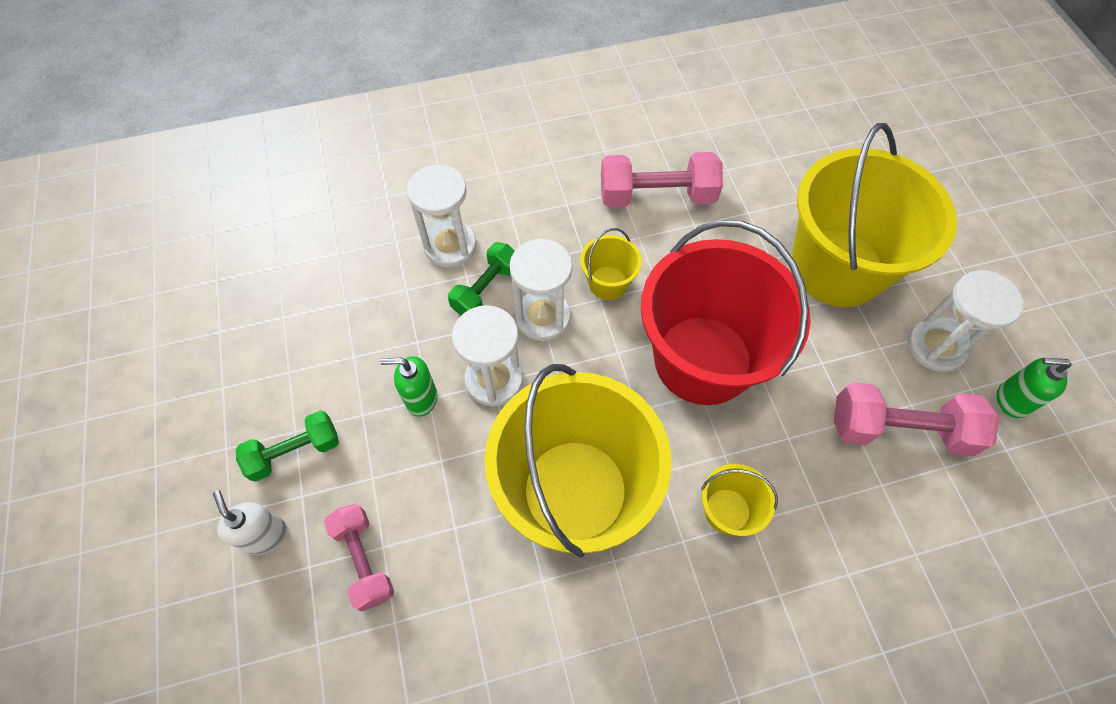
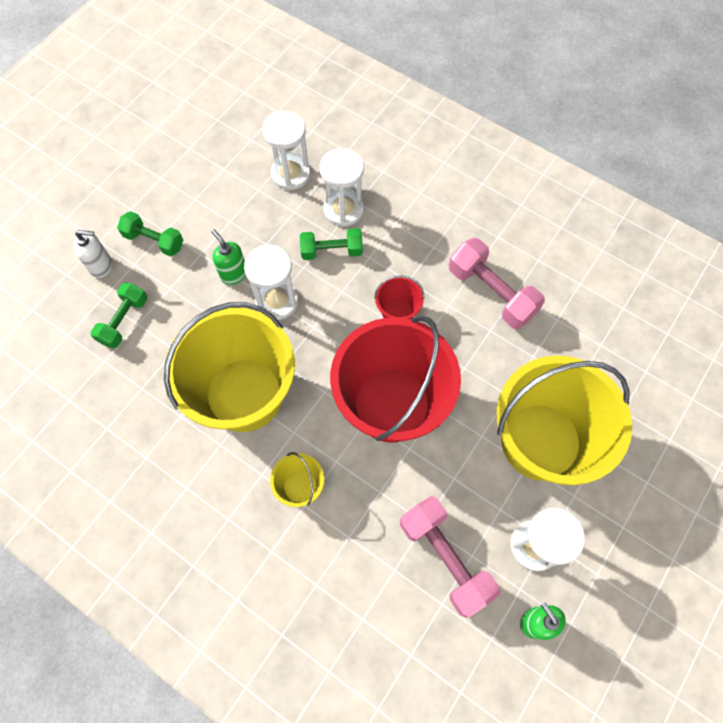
camera: 50 degrees right, 5 degrees up
(266, 535) = (101, 266): white soap dispenser -> white soap dispenser turned 75 degrees clockwise
(364, 560) = (124, 321): pink dumbbell -> green dumbbell
(543, 317) = (340, 295): white hourglass -> white hourglass (290, 174)
(608, 283) = (397, 312): yellow bucket -> red bucket

